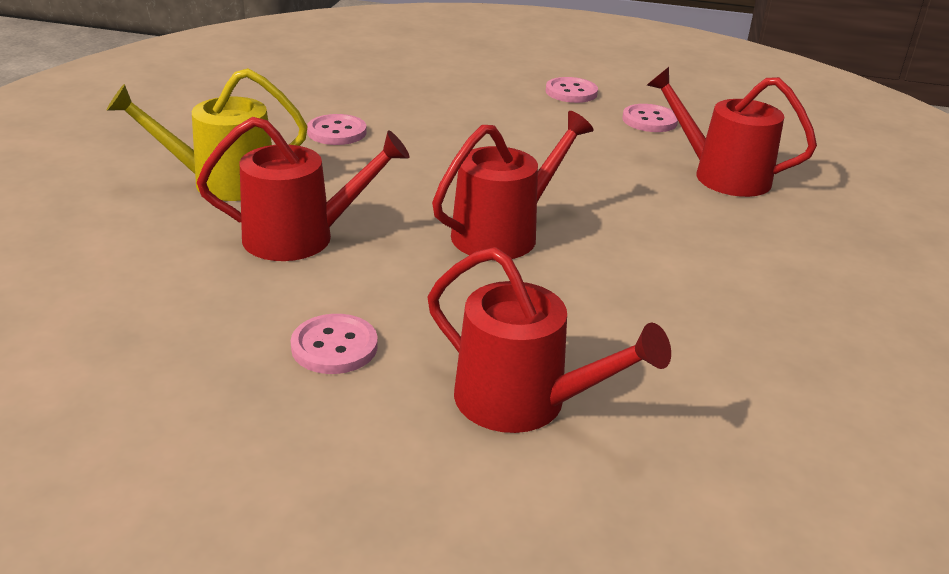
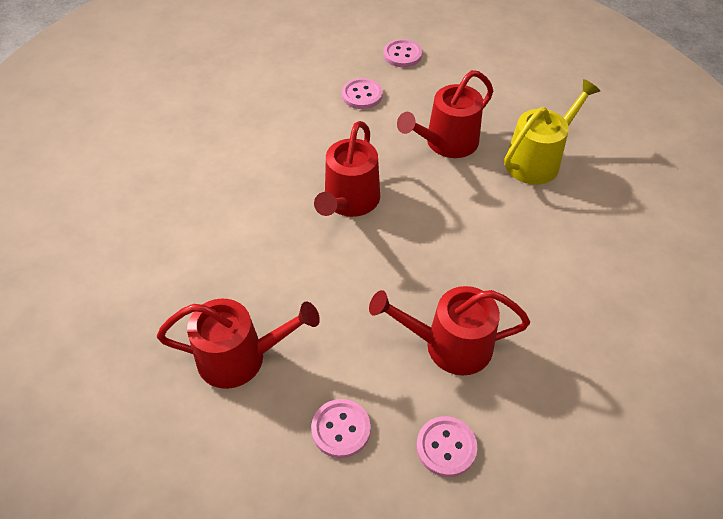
camera: 150 degrees right, 20 degrees up
(337, 132) = (546, 248): pink button -> pink button (402, 55)
(522, 402) = (267, 106): red watering can -> red watering can (450, 345)

